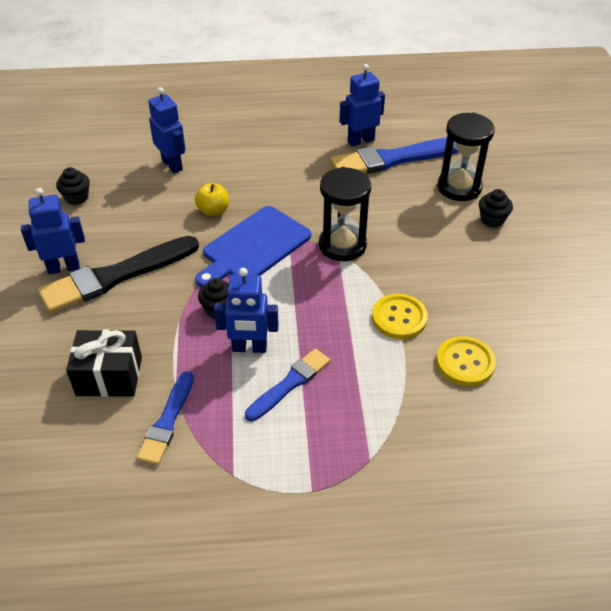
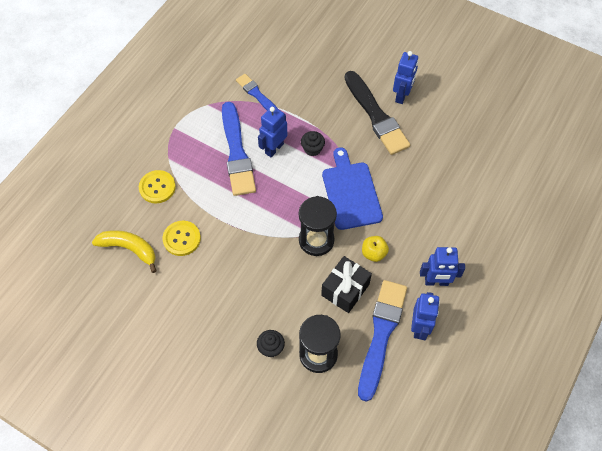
camera: 125 degrees right, 15 degrees up
(77, 198) = (467, 125): black cupcake -> none
(109, 376) = (303, 84): black gift -> black gift (345, 290)
(116, 276) = (376, 115): black brush -> black brush turned 150 degrees clockwise
(172, 165) = (469, 191): blue robot -> blue robot (436, 282)
(213, 211) = (402, 189): yellow apple -> yellow apple (373, 253)
(290, 384) = (237, 152): blue brush -> blue brush, size x1.73
(399, 318) = (236, 230): yellow button -> yellow button (157, 187)
(535, 408) = (129, 249): none -> yellow banana

